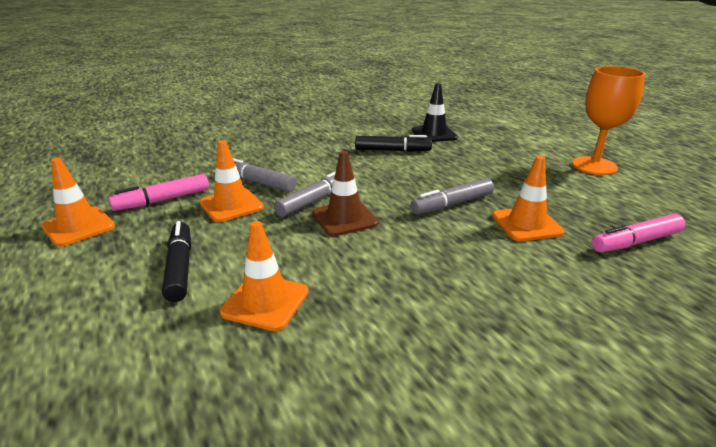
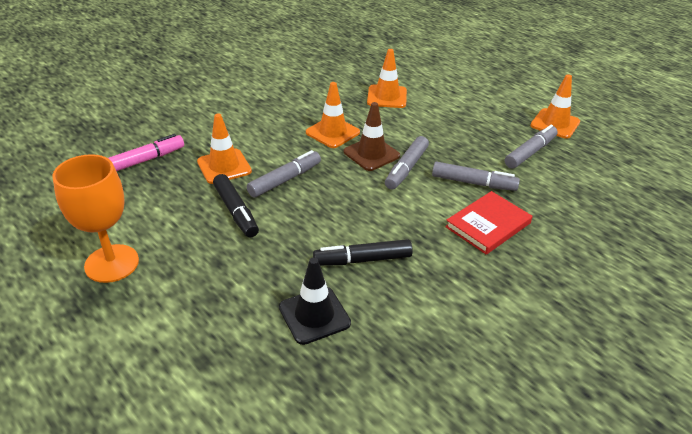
camera: 165 degrees right, 10 degrees up
(162, 200) = (530, 152): pink marker -> grey marker
(180, 267) = (452, 107): black marker -> black marker (236, 211)
(231, 205) = (470, 155): orange traffic cone -> orange traffic cone (332, 132)
(278, 157) = (488, 225): none -> red book

